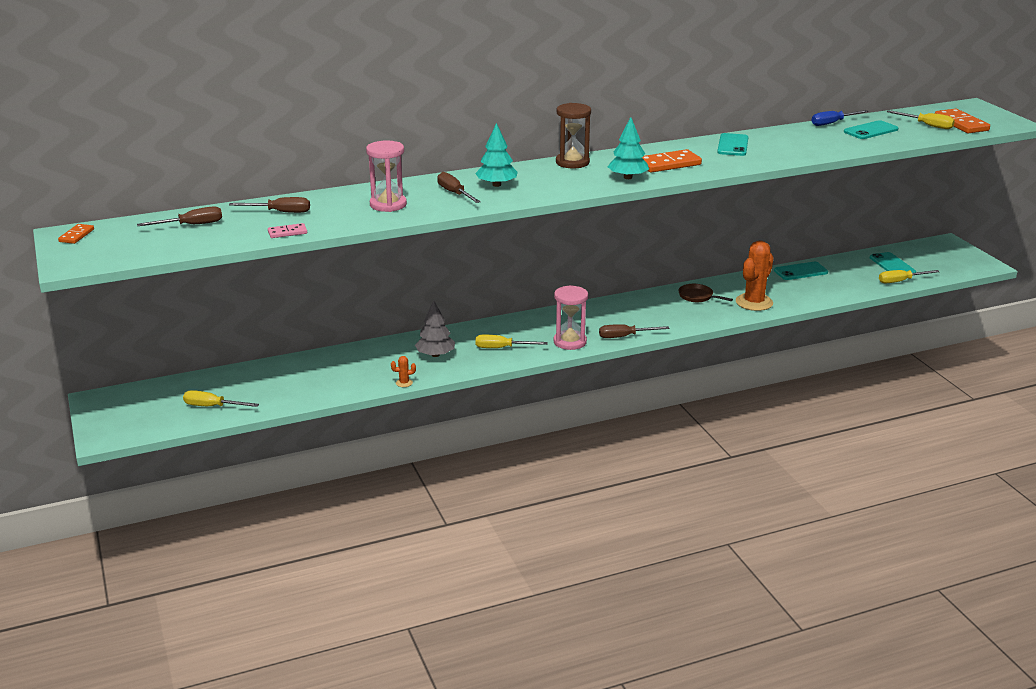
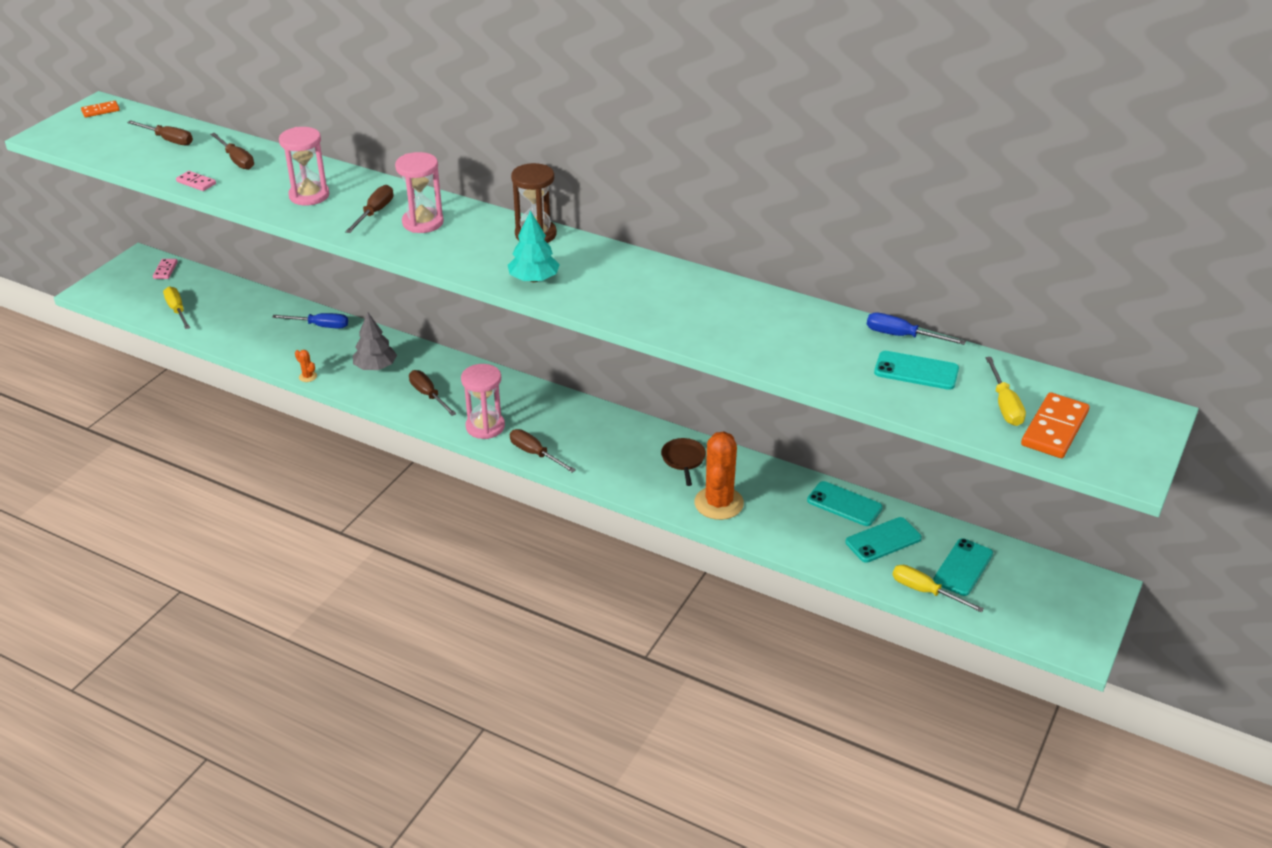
camera: 50 degrees right, 10 degrees up
(140, 394) = (165, 270): none -> pink domino
(345, 357) = (320, 326): none -> blue screwdriver
(496, 185) = (423, 222): turquoise tree -> pink hourglass
(502, 348) = (428, 395): yellow screwdriver -> brown screwdriver
(669, 164) = (605, 286): orange domino -> none
(733, 145) = (721, 301): turquoise phone -> turquoise phone (883, 540)
(754, 302) = (719, 503): orange cactus -> orange cactus turned 75 degrees counterclockwise

